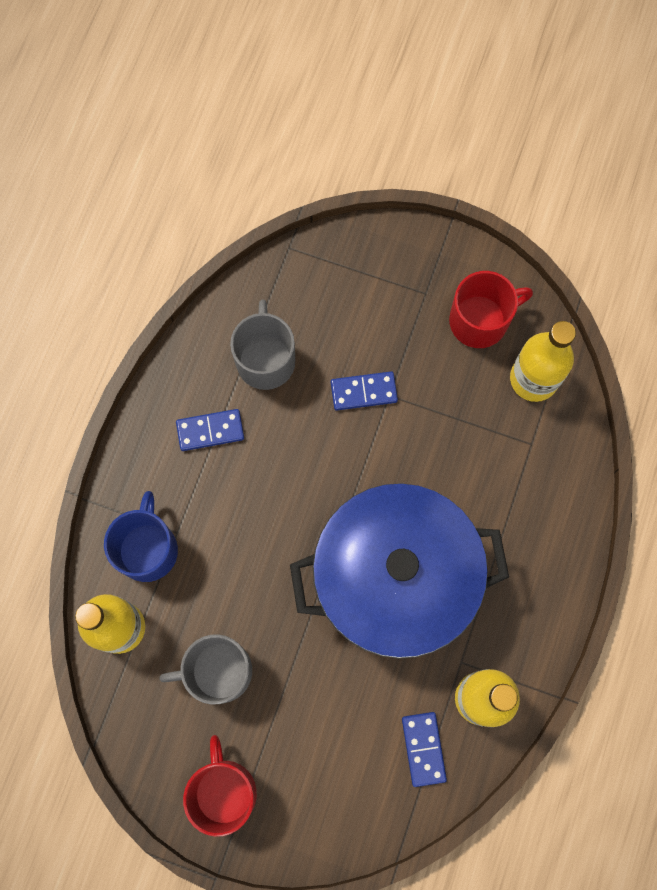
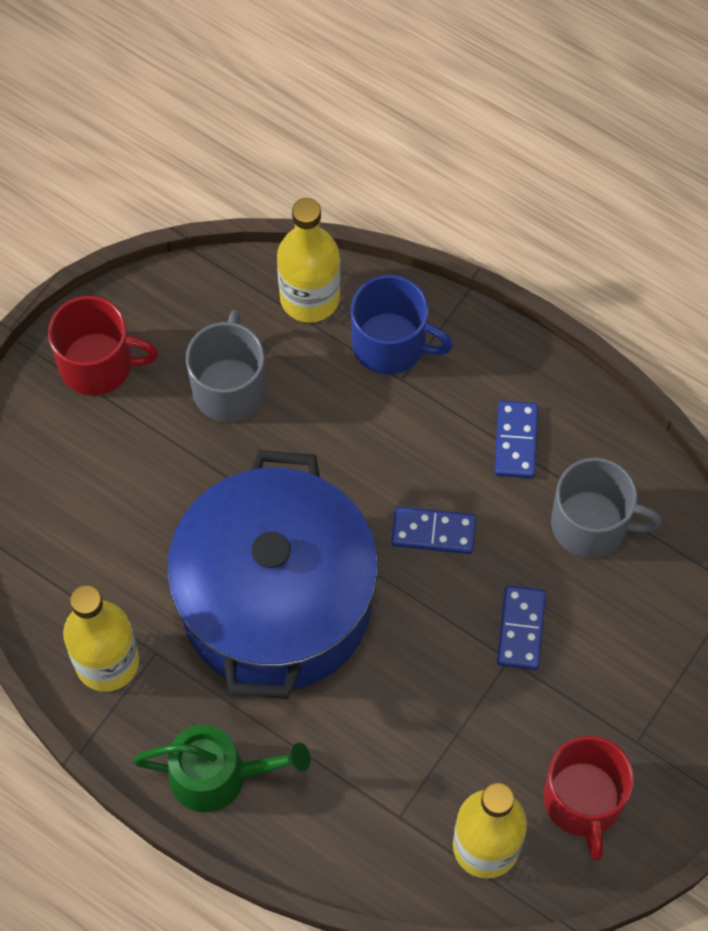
camera: 105 degrees right, 10 degrees down
(423, 749) = (72, 583): blue domino -> blue domino (433, 532)
(542, 584) = (218, 775): none -> green watering can

